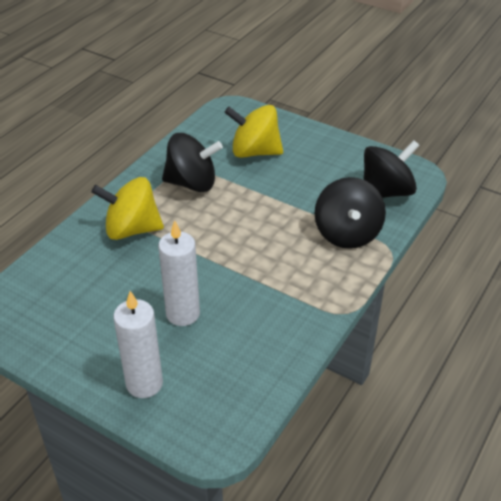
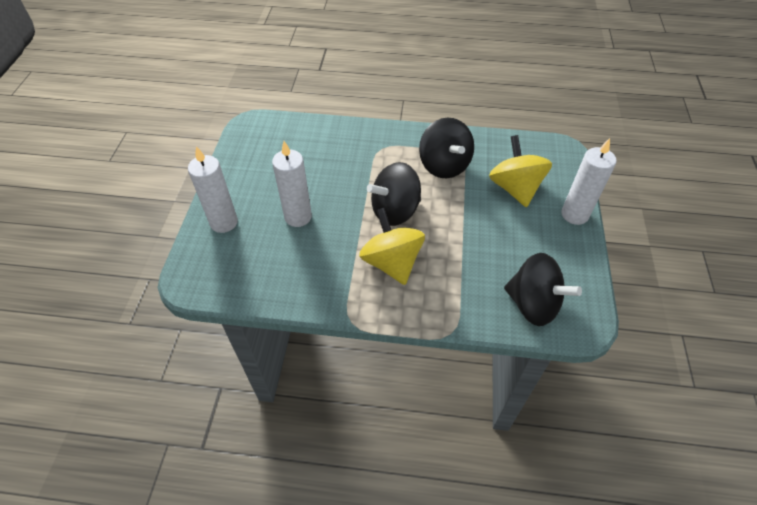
camera: 65 degrees right, 10 degrees up
(132, 229) = (368, 154): yellow spinning top -> yellow spinning top (391, 262)
(308, 132) = (574, 214): none -> white candle
(347, 234) = (451, 291): black spinning top -> black spinning top (395, 211)

